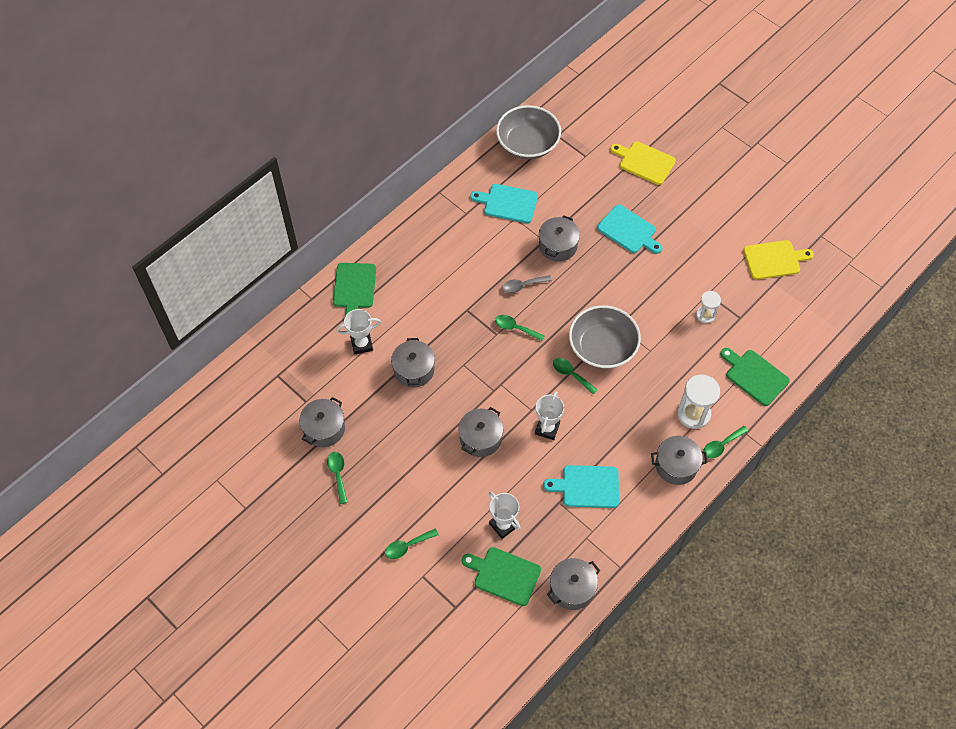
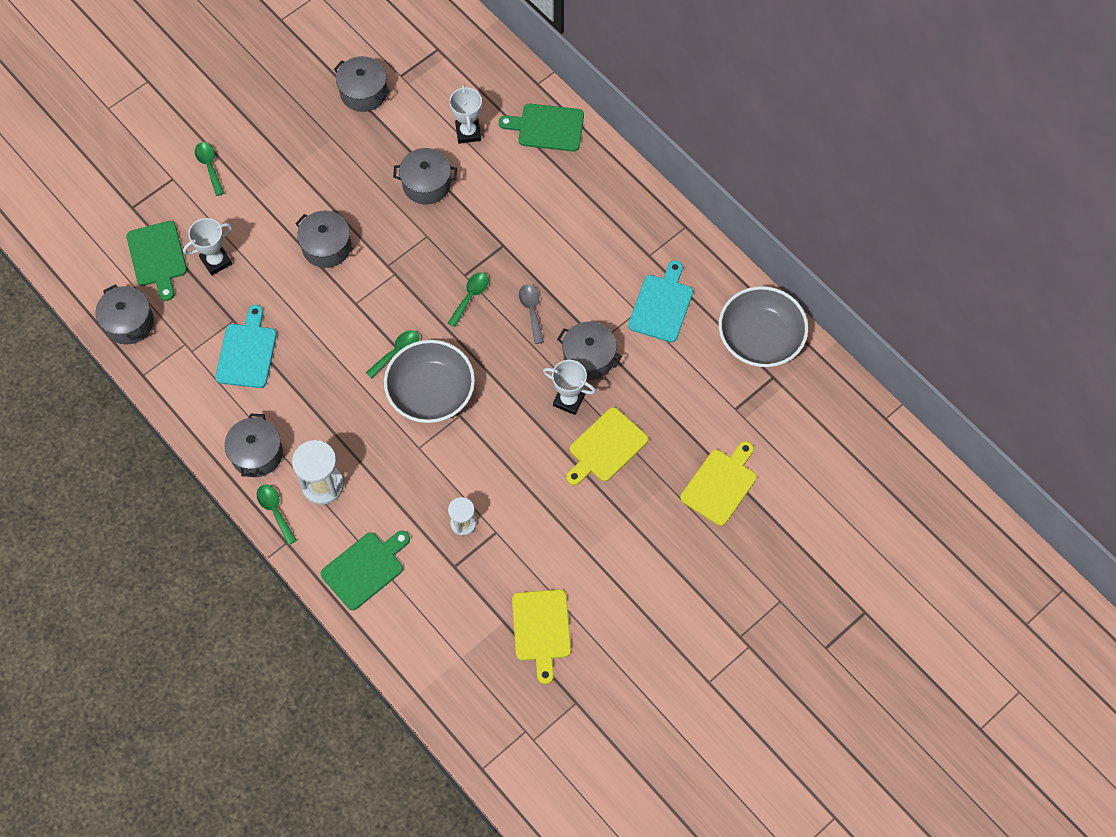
camera: 95 degrees right, 5 degrees up
(338, 474) = (305, 104): green spoon -> none
(504, 575) = (157, 257): green cutting board -> green cutting board turned 135 degrees clockwise
(547, 428) = (328, 318): white trophy -> white trophy (569, 400)
(628, 230) = (606, 447): turquoise cutting board -> yellow cutting board

